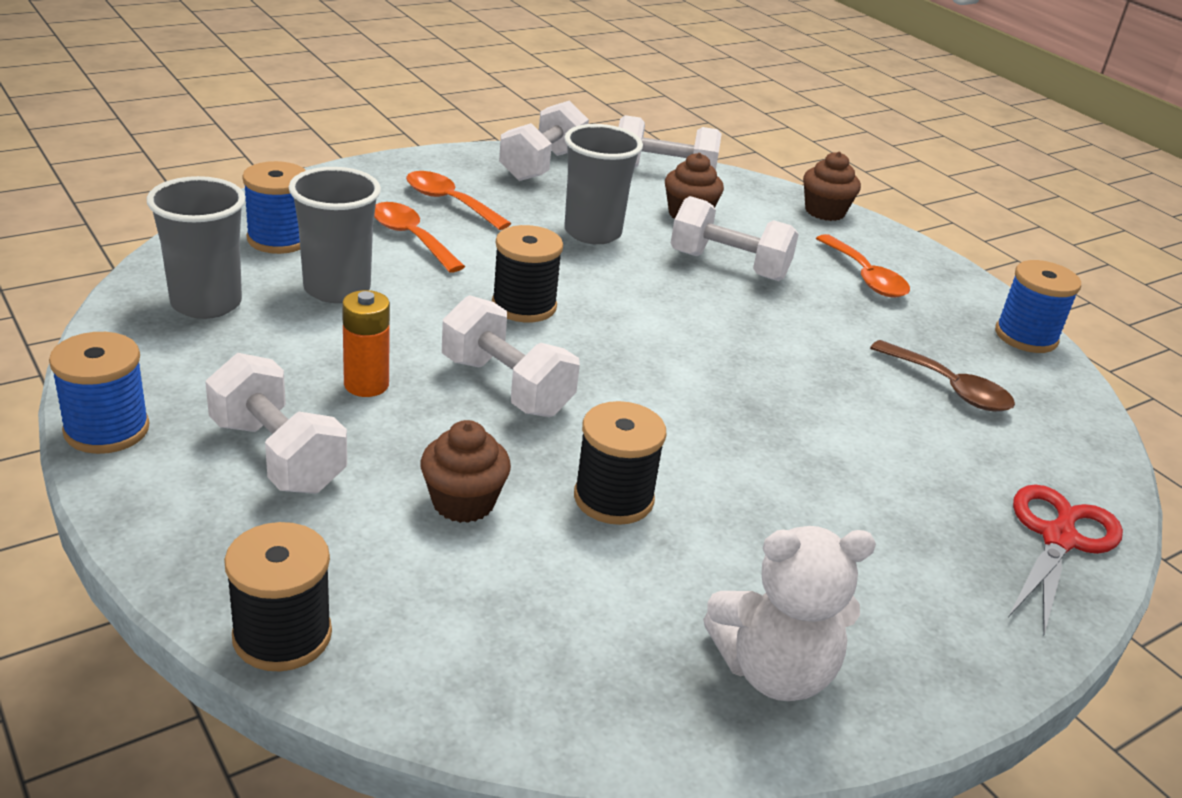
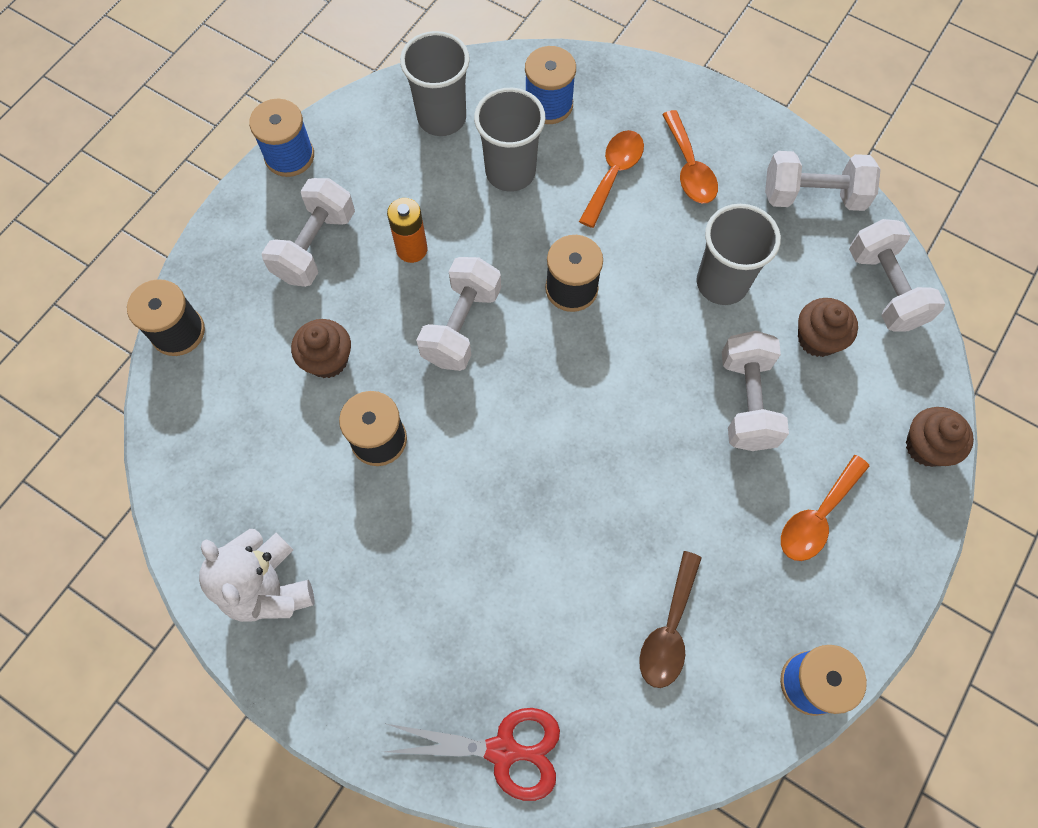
camera: 70 degrees right, 35 degrees up
(449, 202) = (689, 168): orange spoon -> orange spoon turned 150 degrees clockwise

